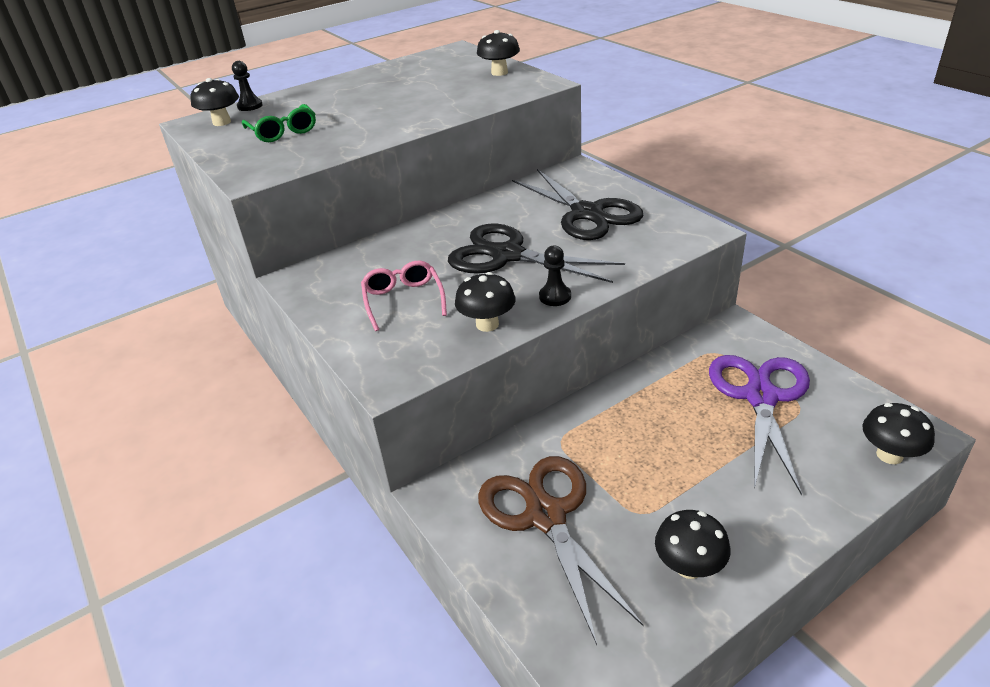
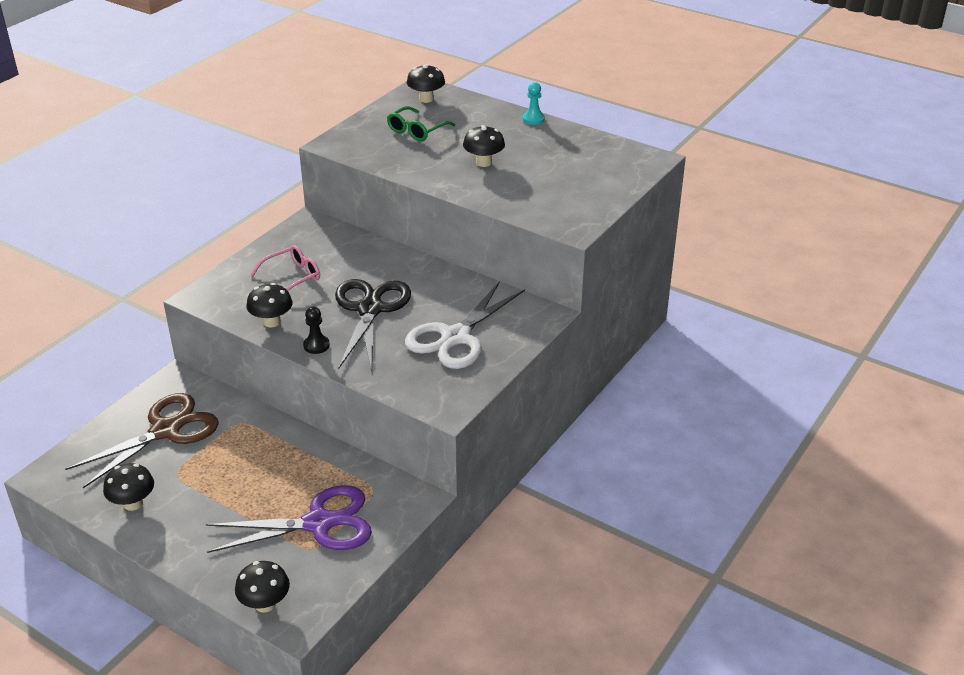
camera: 65 degrees right, 0 degrees up
(250, 106) = (463, 100): black pawn -> none
(332, 81) = (533, 119): none -> turquoise pawn
(499, 73) = (594, 198): black mushroom -> black mushroom (483, 162)
(587, 213) = (456, 337): black scissors -> white scissors

